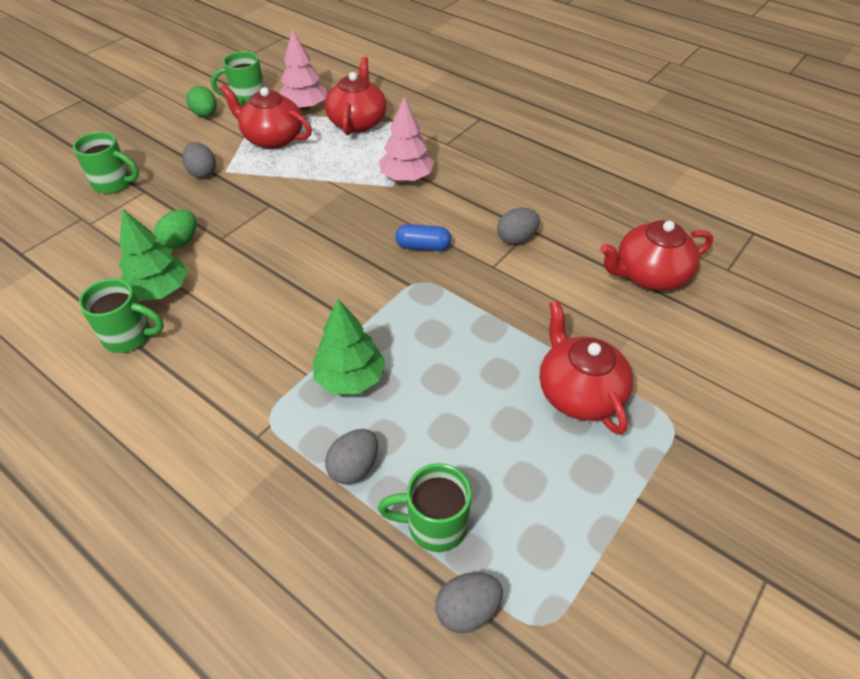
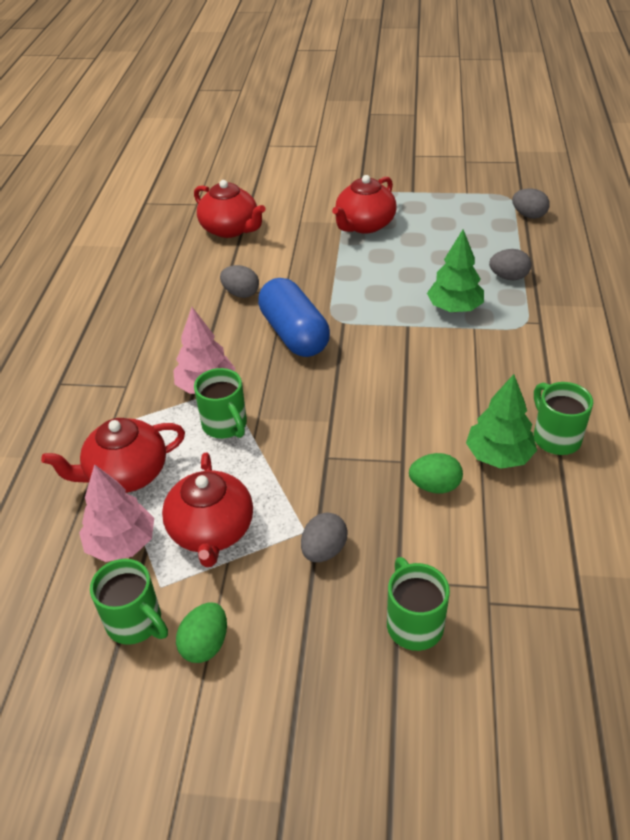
camera: 120 degrees left, 5 degrees down
(423, 246) = (294, 334): blue capsule -> blue capsule, size x1.96
(434, 524) = (503, 239): green mug -> green mug (225, 425)

